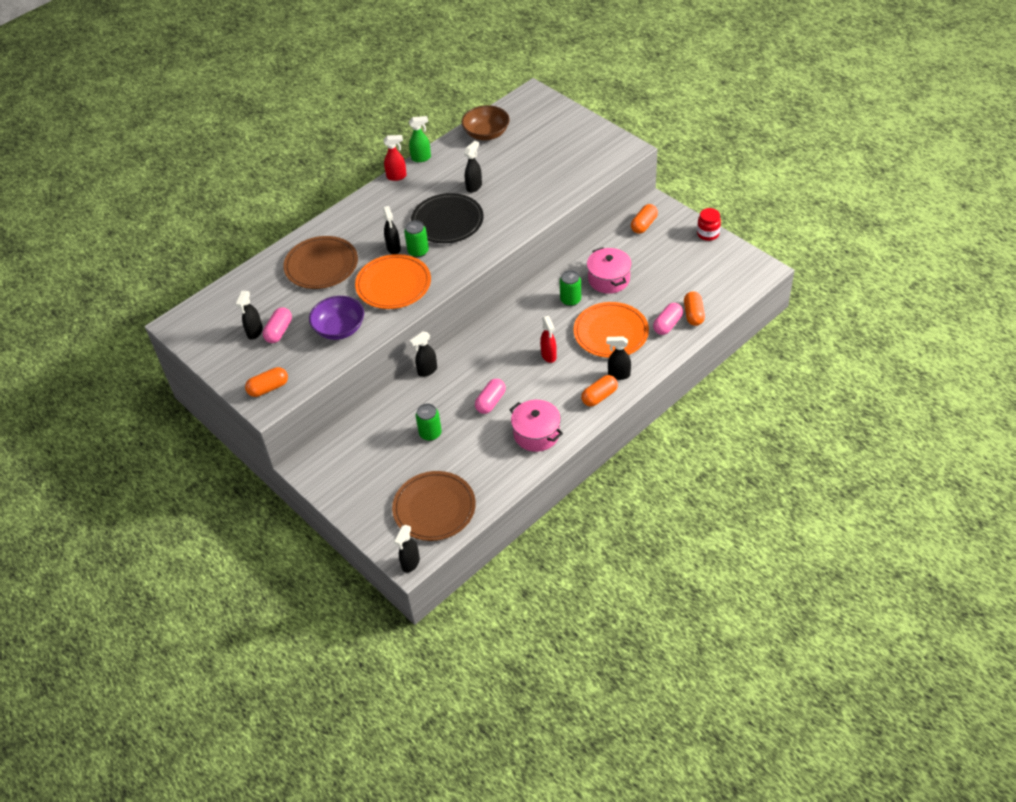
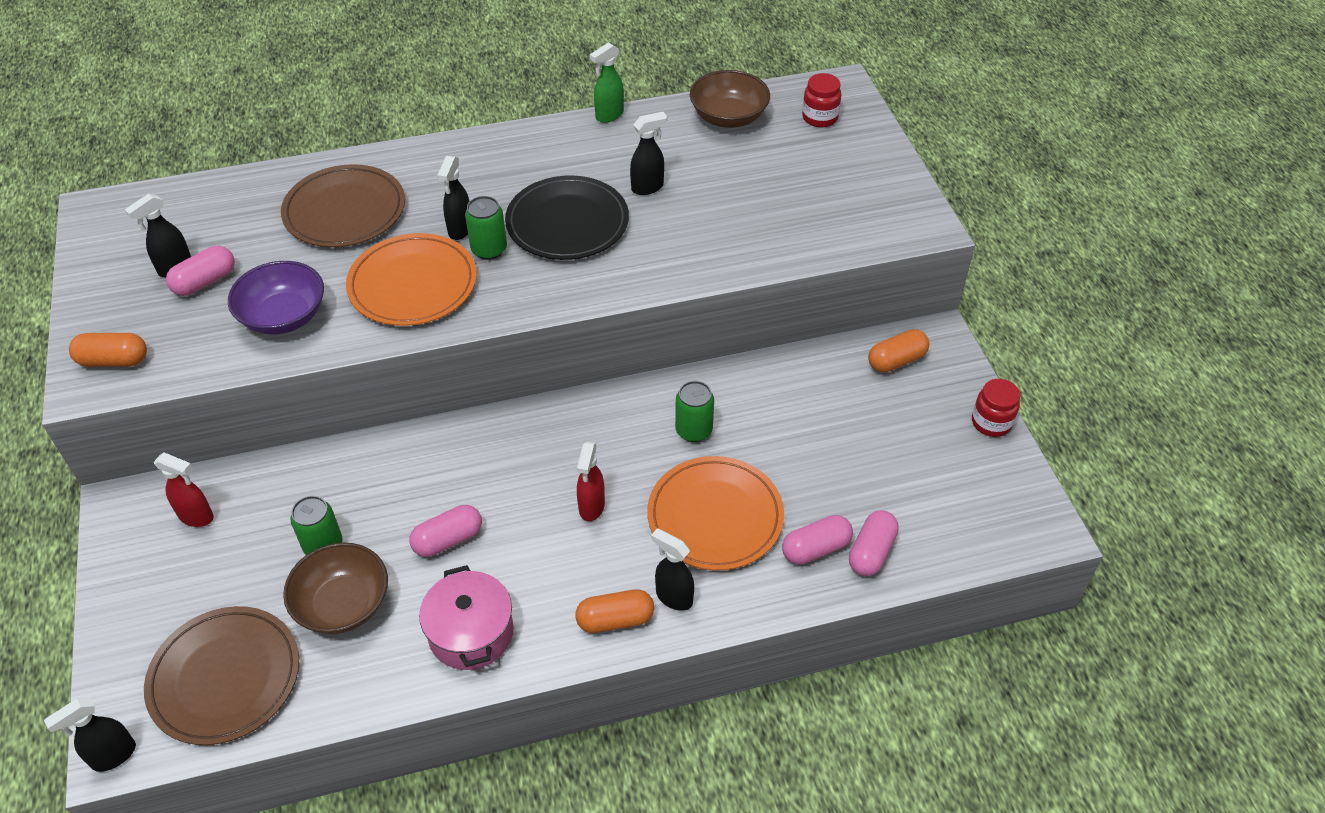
camera: 25 degrees right, 0 degrees up
(397, 176) = (554, 128): red spray bottle -> red spray bottle (196, 517)
(421, 158) = (609, 115): green spray bottle -> green spray bottle turned 120 degrees clockwise
(427, 371) = (401, 441): black spray bottle -> none
(463, 452) = (343, 604): none -> brown bowl
(534, 115) = (819, 118): none -> red jar
(609, 279) = (777, 424): pink pot -> none
(693, 314) = (871, 552): orange capsule -> pink capsule

